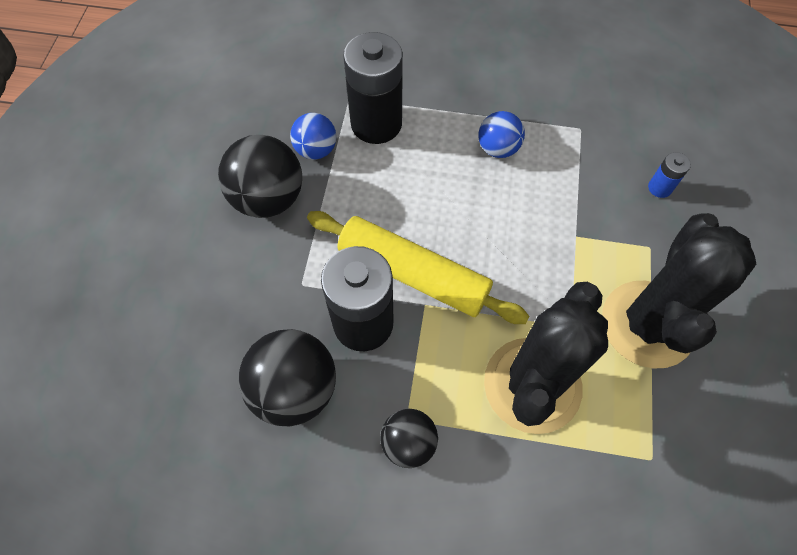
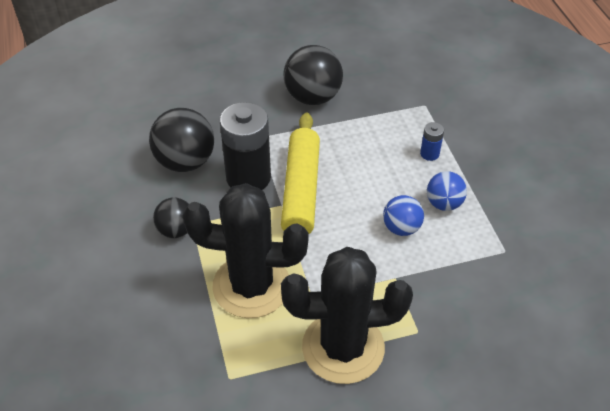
camera: 65 degrees right, 15 degrees down
(316, 150) = (367, 105): blue ball -> blue ball (401, 228)
(376, 124) = (413, 127): black battery -> none
(659, 188) = (484, 324): blue battery -> blue battery (429, 154)

